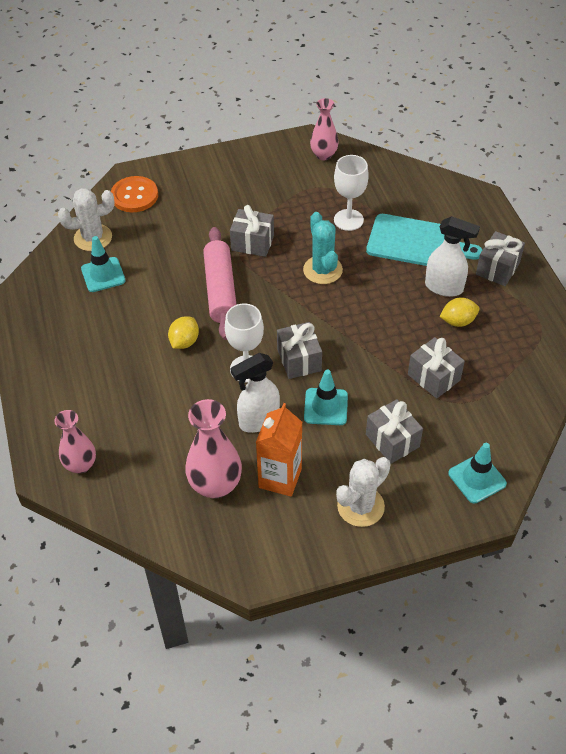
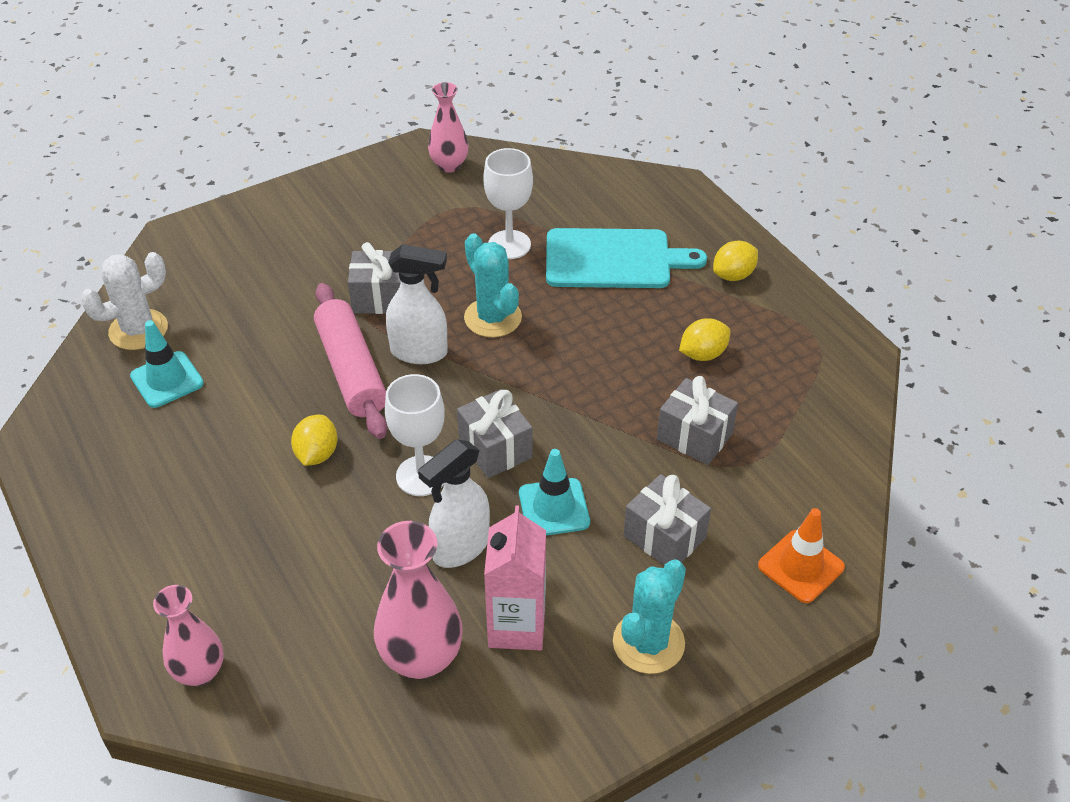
camera: 15 degrees left, 5 degrees down
(134, 196) = (188, 261): orange button -> none
(280, 478) = (517, 626): orange carton -> pink carton
(360, 506) = (648, 643): white cactus -> turquoise cactus
(444, 287) = (670, 312): white spray bottle -> white spray bottle (420, 352)
(477, 478) = (800, 566): turquoise traffic cone -> orange traffic cone
(497, 268) = (733, 275): grey gift -> yellow lemon

